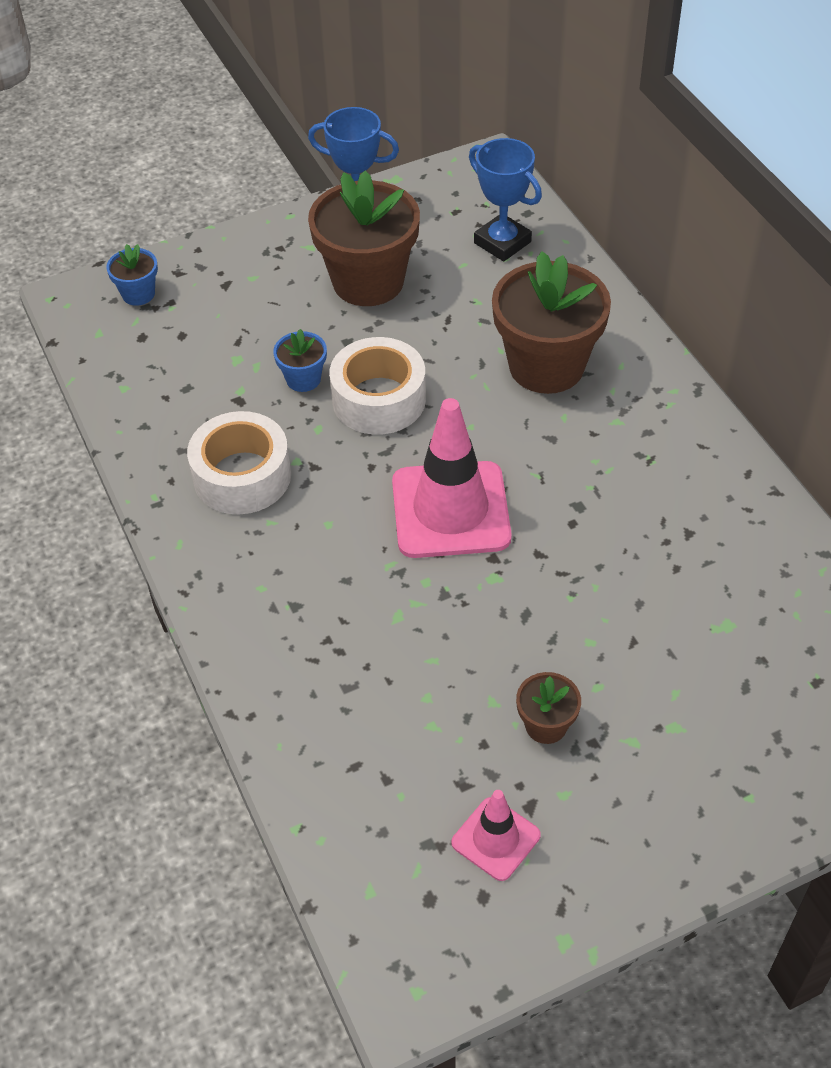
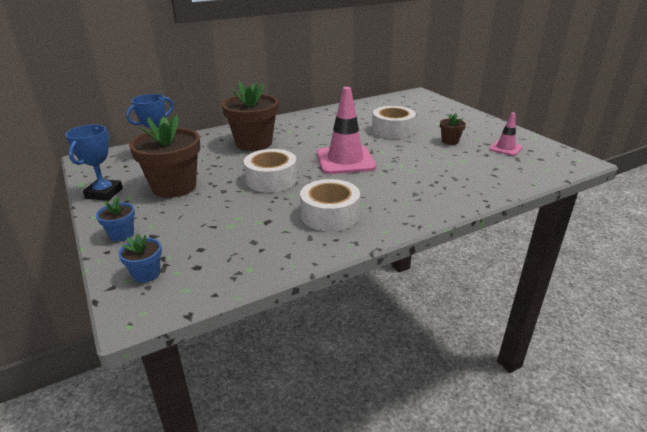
camera: 95 degrees left, 20 degrees down
(303, 379) = (252, 201): blue flower pot -> blue flower pot (121, 234)
(621, 616) = (392, 130): none -> white tape

